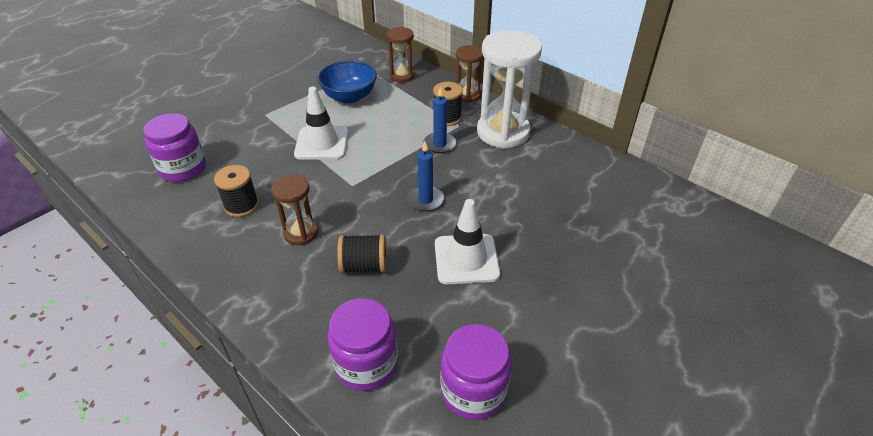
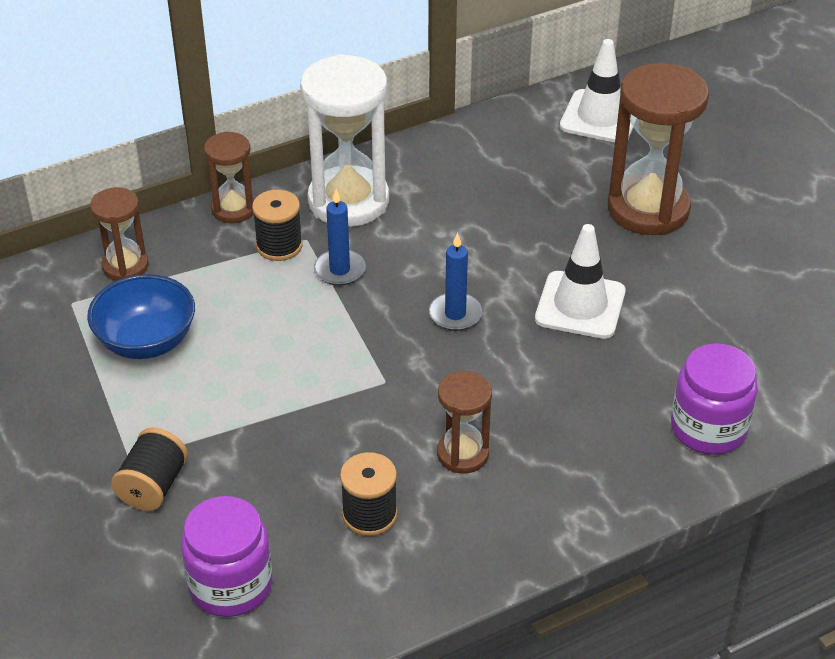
camera: 70 degrees left, 0 degrees up
(322, 143) = (261, 398): white traffic cone -> white traffic cone (600, 117)
(364, 266) = (553, 400): black spool -> black spool (153, 486)
(473, 391) = (768, 351): purple jar -> none
(598, 275) = (648, 209): none -> brown hourglass

